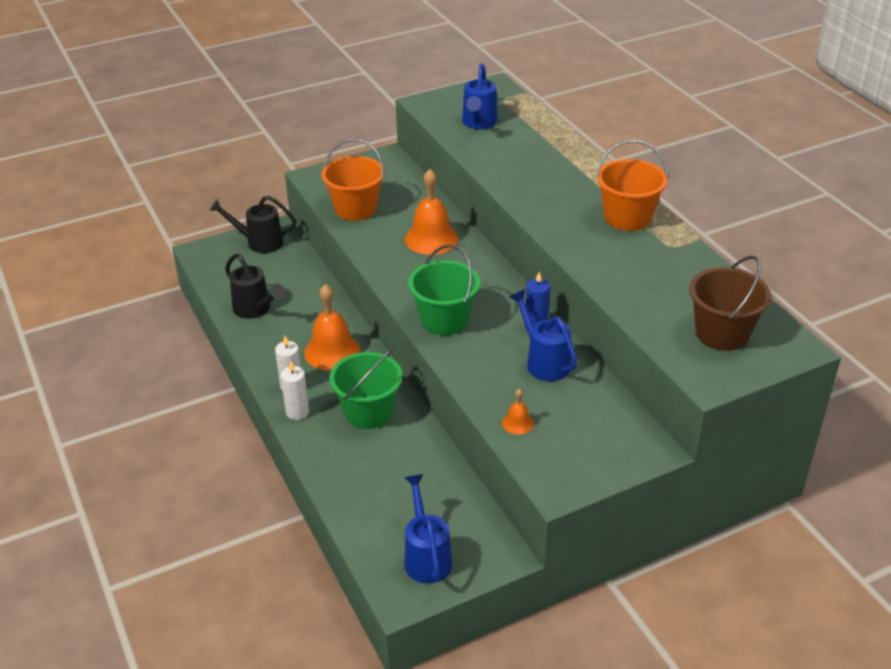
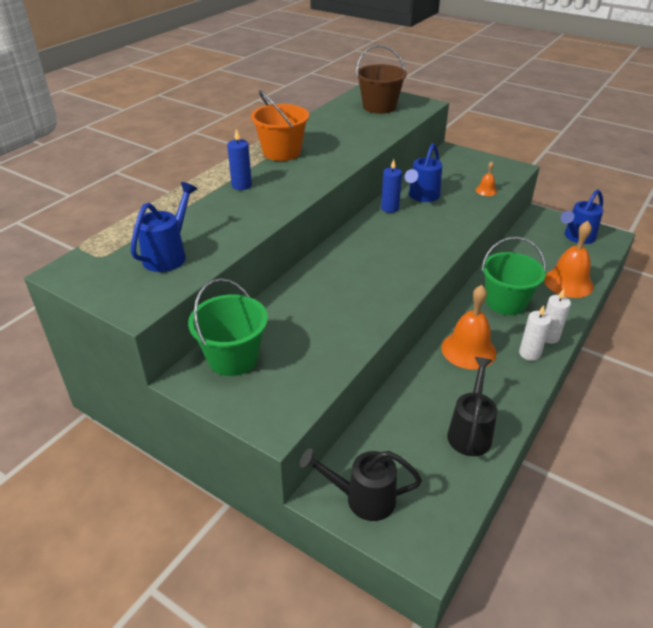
camera: 120 degrees left, 0 degrees up
(259, 242) = (363, 498): black watering can -> black watering can turned 120 degrees clockwise
(355, 209) = (316, 357): orange bucket -> none
(431, 238) = (326, 288): orange bell -> orange bell (568, 282)
(444, 320) = (425, 245): green bucket -> green bucket (233, 358)
(479, 123) = (168, 255): blue watering can -> blue watering can turned 45 degrees counterclockwise
(568, 177) = (241, 185): none -> blue candle

